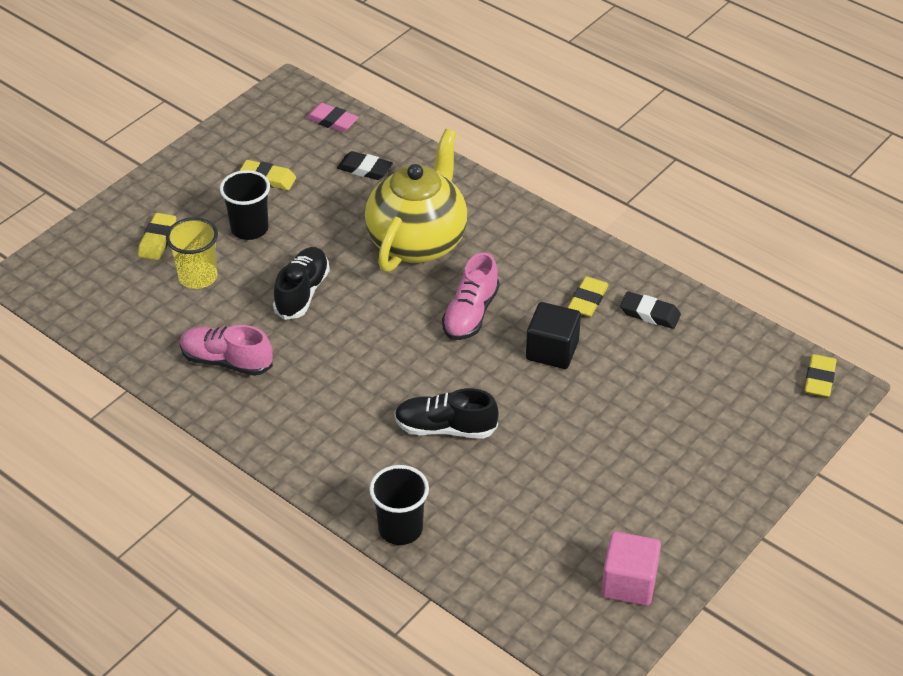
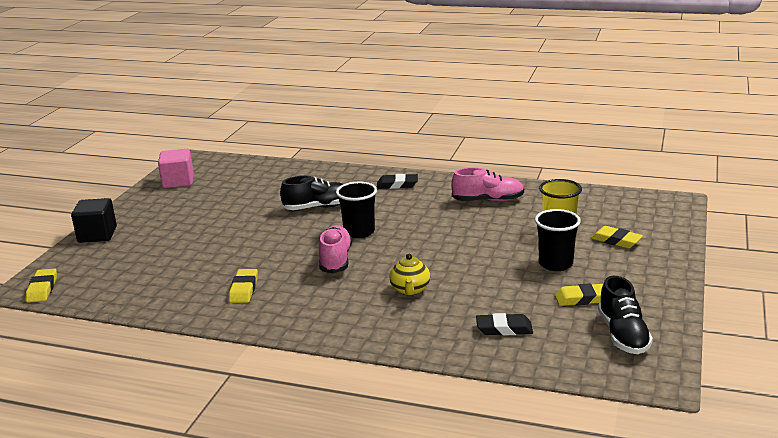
camera: 160 degrees right, 20 degrees down
(157, 240) = (616, 241): yellow eraser -> yellow eraser turned 45 degrees counterclockwise
(302, 292) = (473, 241): black shoe -> black shoe (623, 335)
(332, 121) = (579, 361): pink eraser -> none
(400, 529) = (320, 170): black cup -> black cup (359, 232)
(418, 241) = (410, 290): yellow teapot -> yellow teapot, size x0.44
(552, 350) = (261, 256): black cube -> black cube (97, 235)
(650, 313) = (188, 294): black eraser -> black eraser (397, 185)

